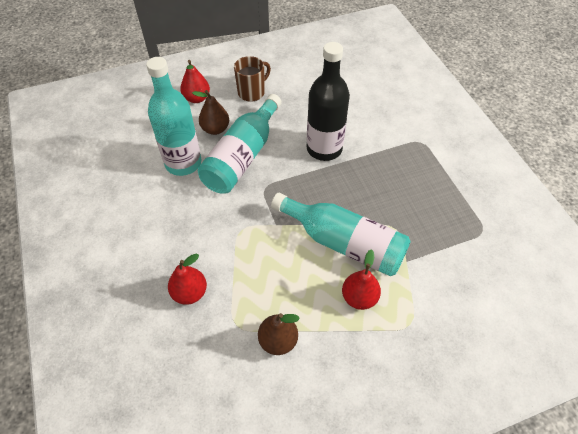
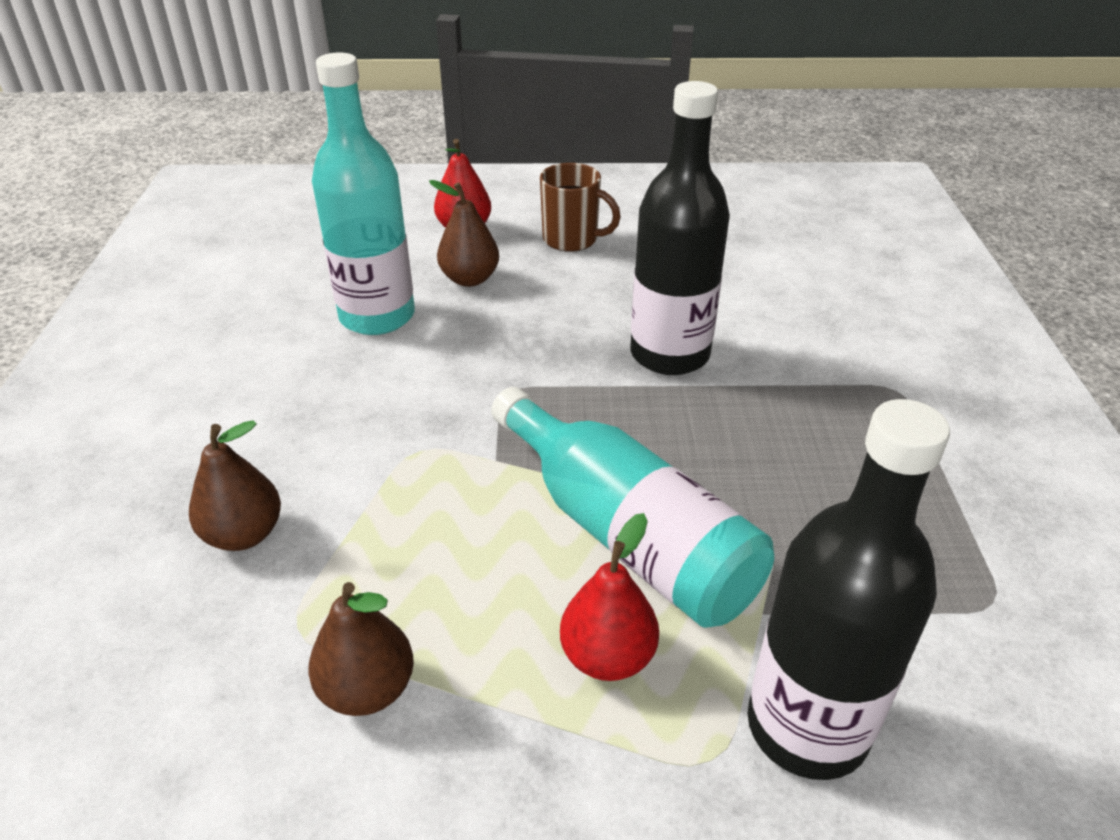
camera: 20 degrees right, 15 degrees down
(190, 293) = (244, 534): red pear -> brown pear
(242, 156) = (495, 331): turquoise bottle -> none
(252, 92) = (572, 239): brown mug -> brown mug turned 45 degrees clockwise
(437, 301) = (807, 727): none -> black bottle

